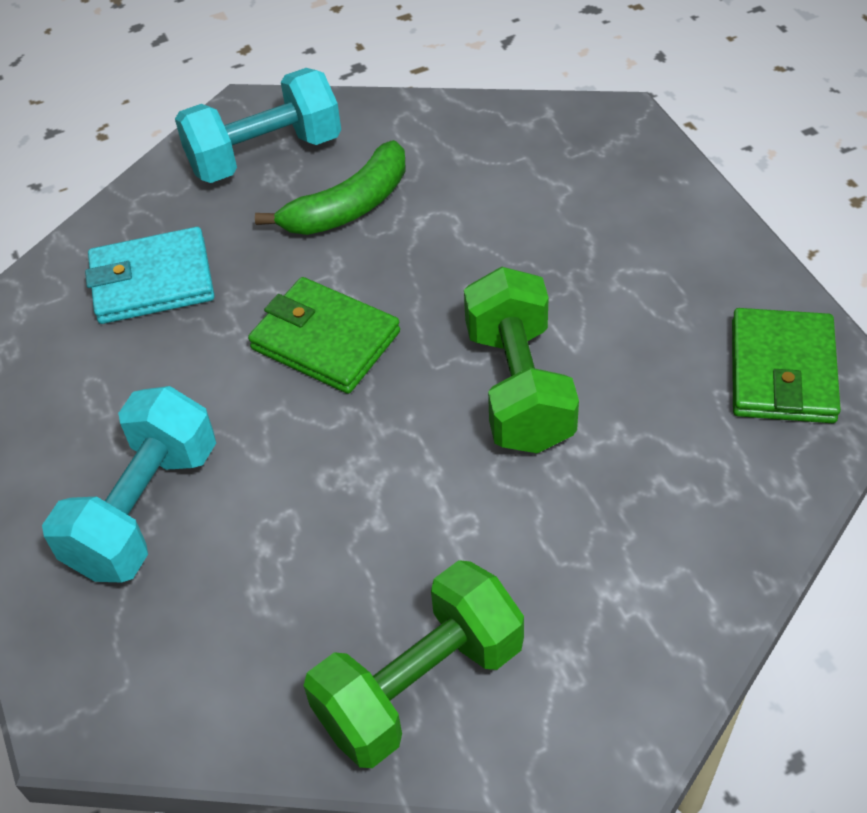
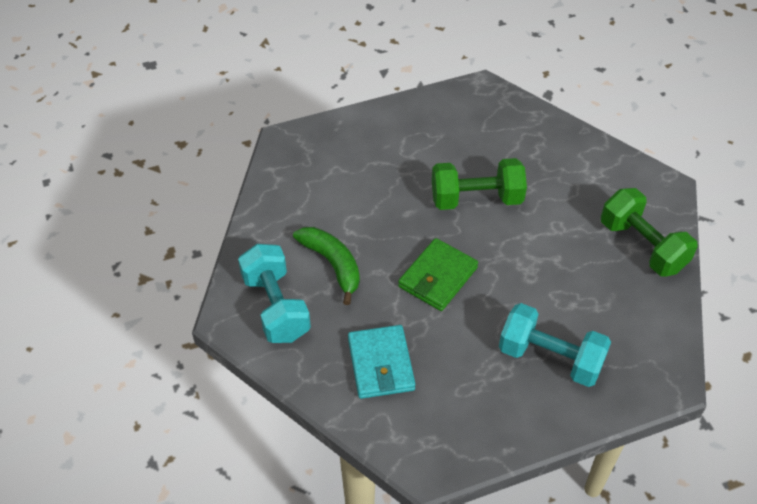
camera: 90 degrees left, 0 degrees up
(782, 371) = (473, 107): green wallet -> none

